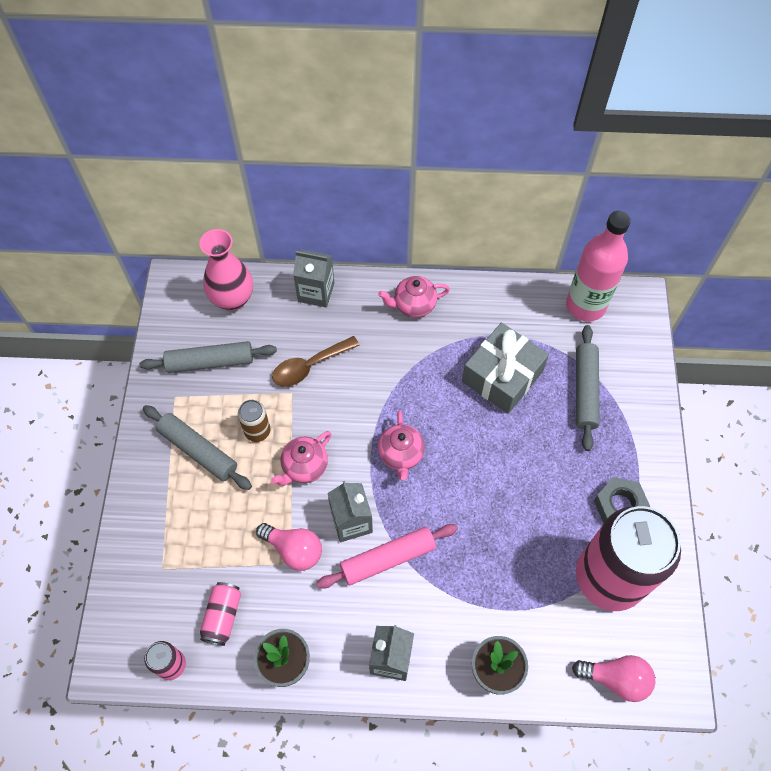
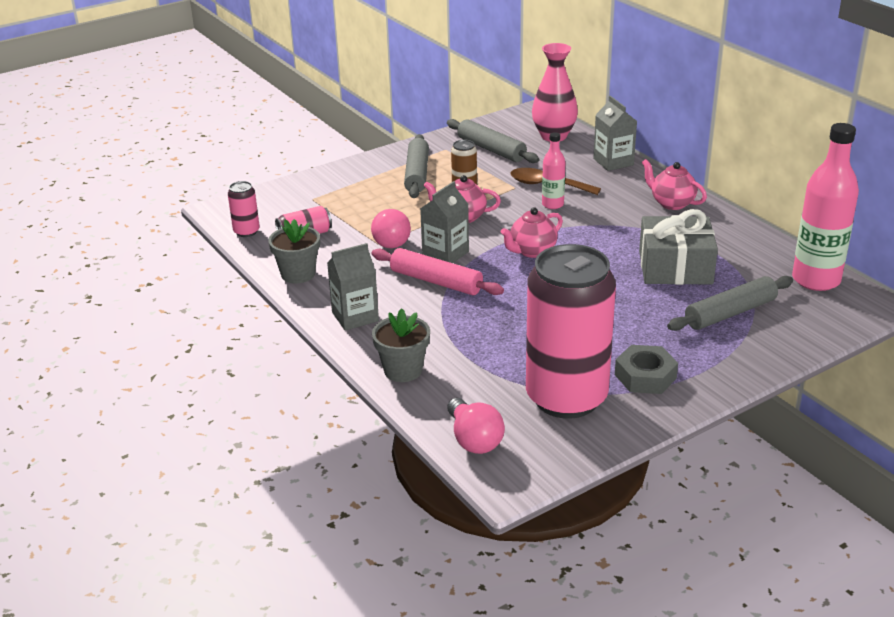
camera: 55 degrees right, 30 degrees down
(343, 386) = (552, 204): none -> pink bottle

